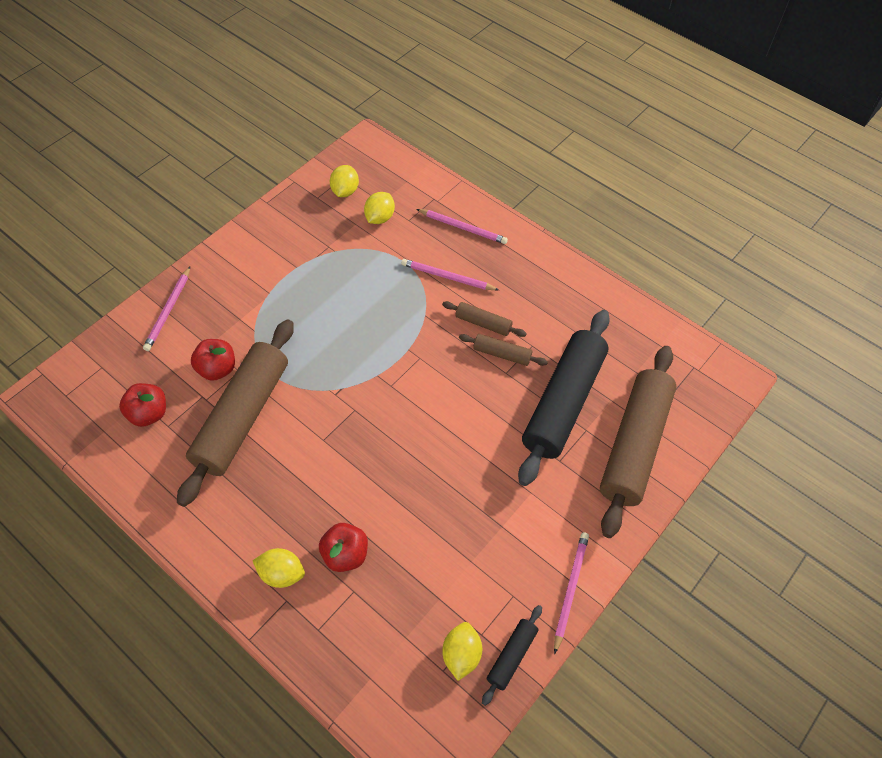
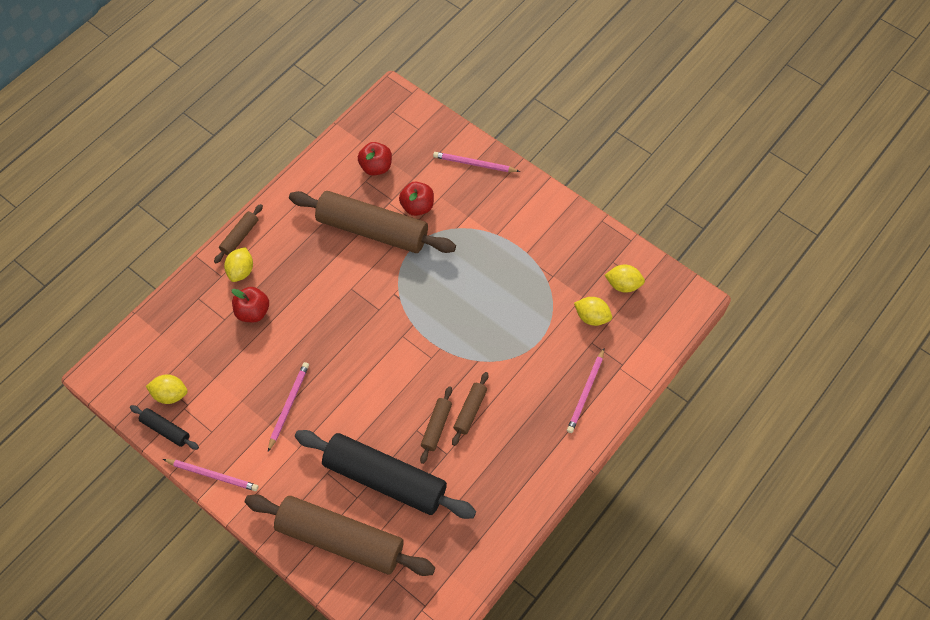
camera: 90 degrees right, 5 degrees up
(226, 579) = (239, 236): none -> brown rolling pin
(447, 277) = (523, 379): pink pencil -> pink pencil (288, 405)

